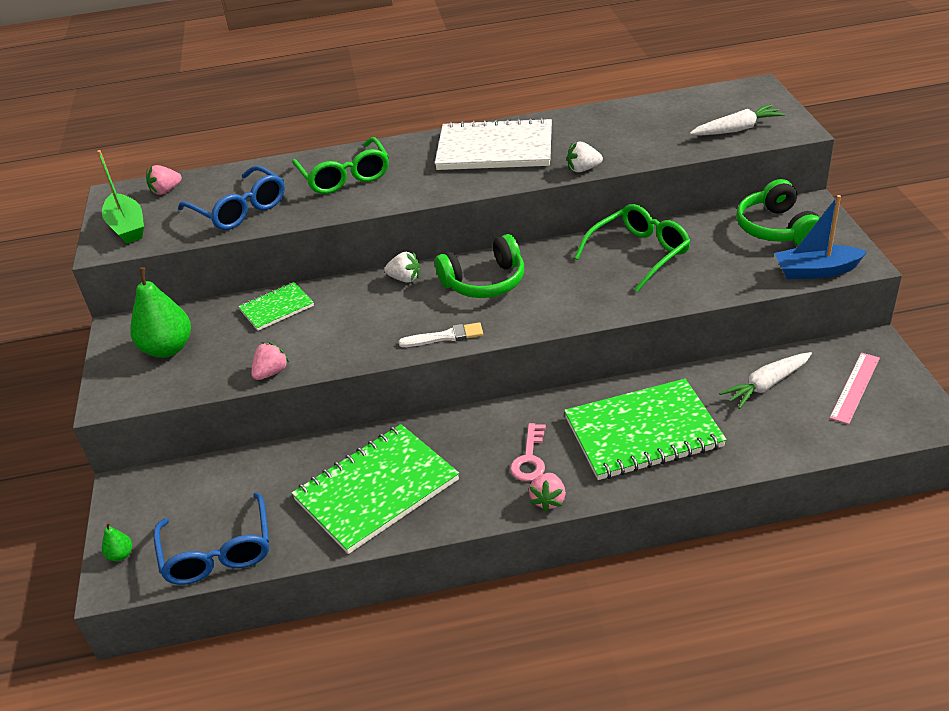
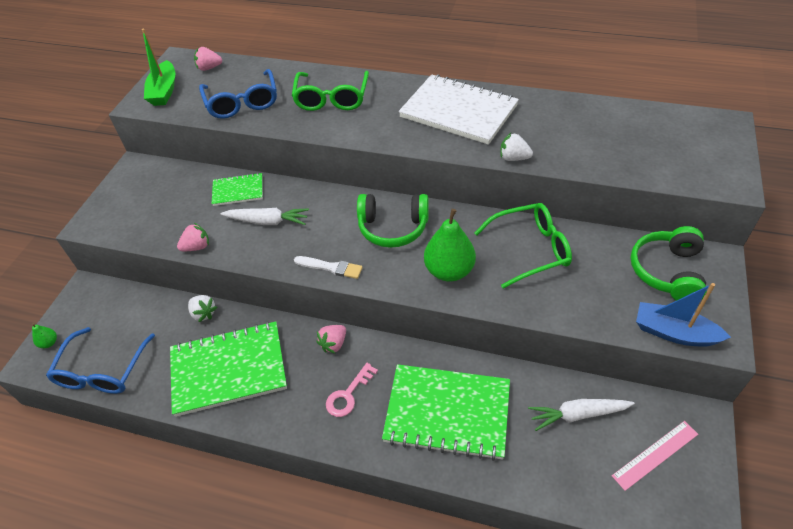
camera: 25 degrees right, 10 degrees up
(168, 349) = (150, 197): green pear -> green pear (449, 271)
(404, 279) = (339, 200): white strawberry -> white strawberry (203, 313)
(548, 500) = (336, 441): pink strawberry -> pink strawberry (334, 344)
(737, 129) = (677, 164): white carrot -> white carrot (267, 221)

